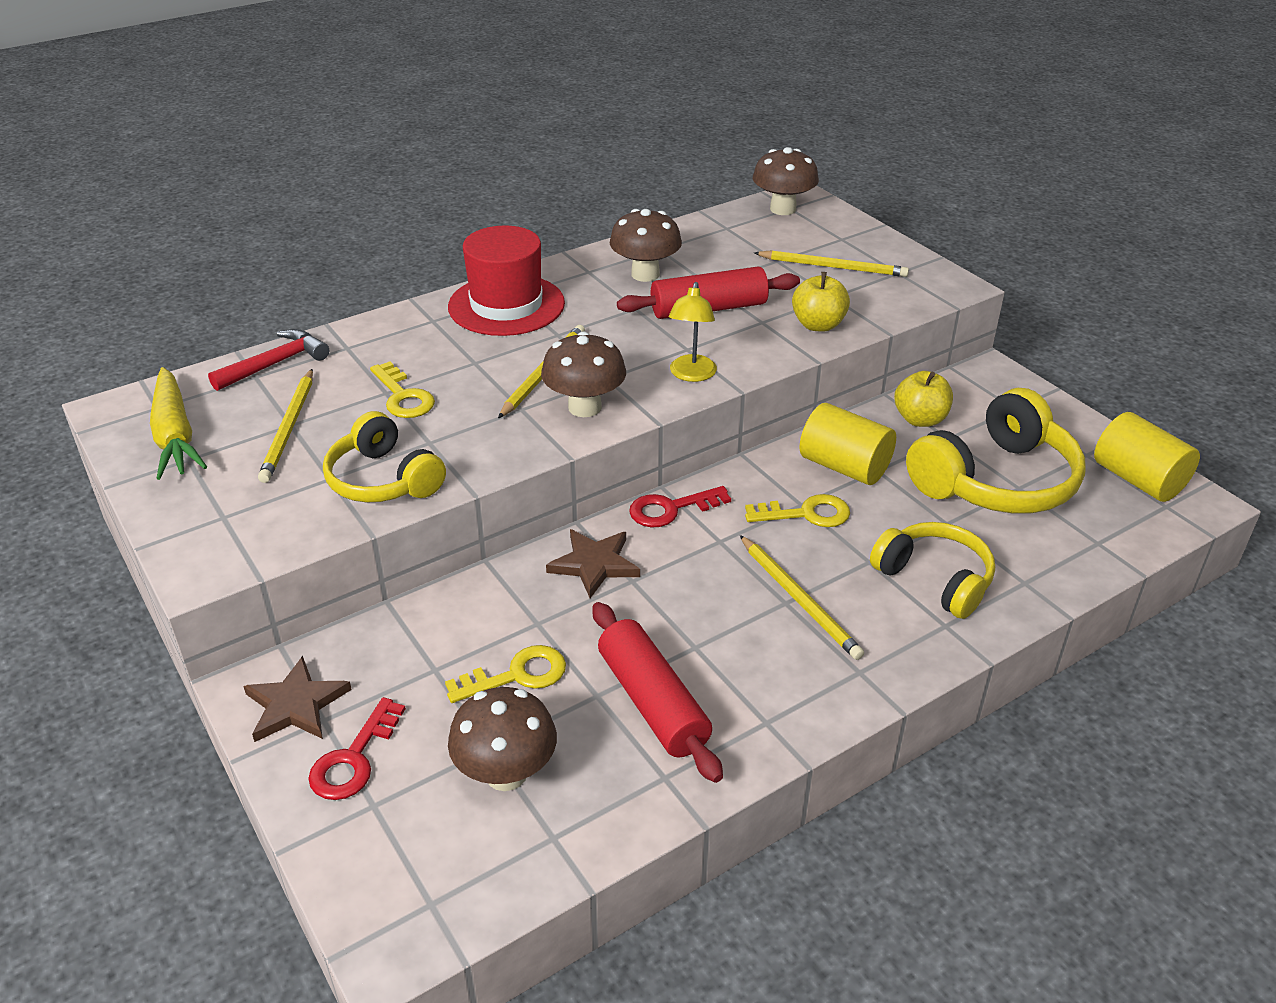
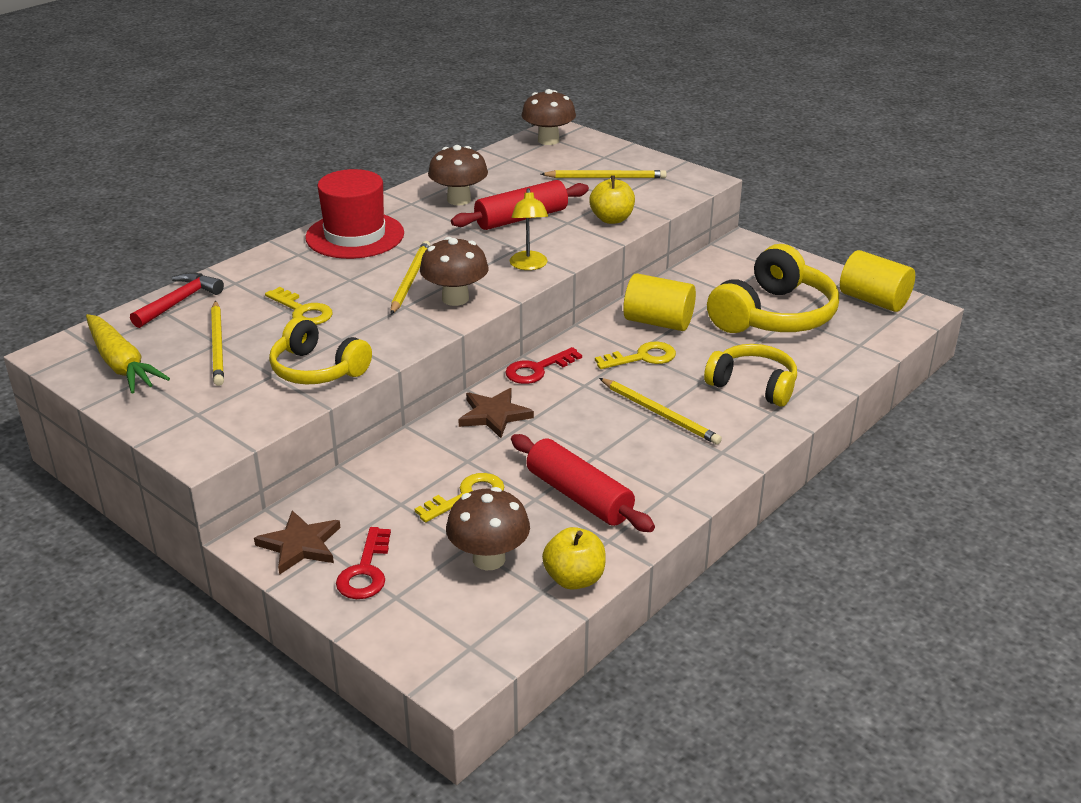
camera: 15 degrees left, 5 degrees down
(920, 419) = (702, 282): yellow apple -> yellow apple (574, 579)

